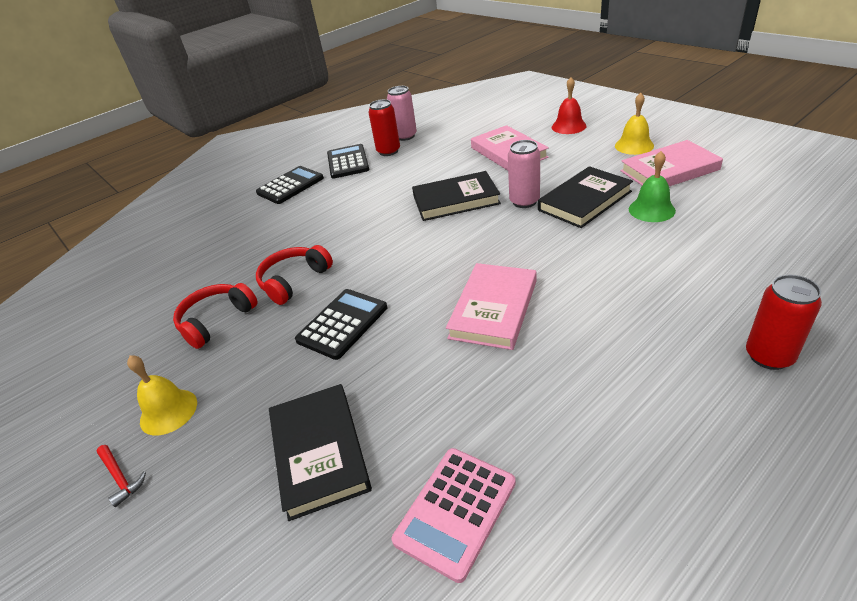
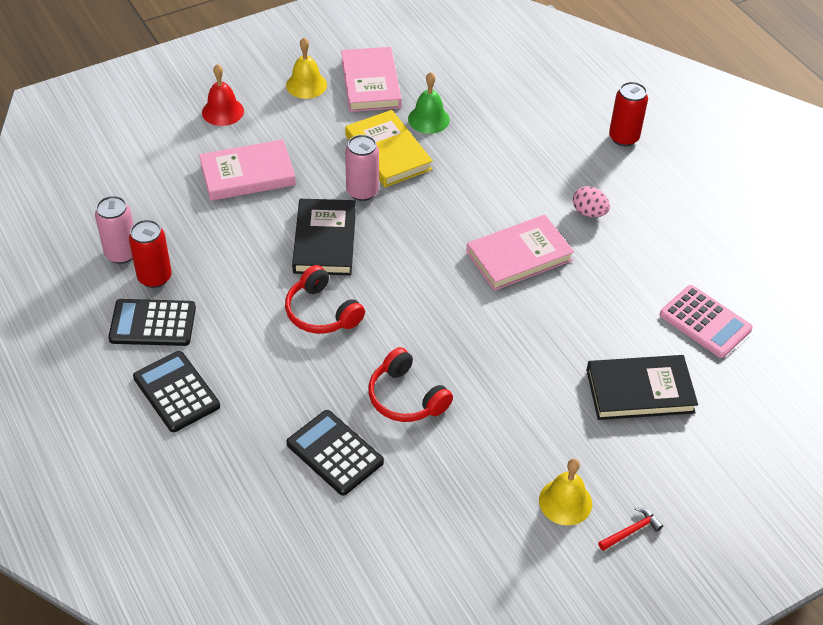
camera: 85 degrees left, 10 degrees up
(216, 320) = (445, 469): red headphones -> red headphones (321, 312)
(342, 324) = (495, 362): black calculator -> black calculator (335, 453)
(493, 309) = (519, 256): pink book -> pink book turned 60 degrees counterclockwise
(584, 201) = (388, 152): black book -> yellow book
(597, 350) = (589, 212): none -> pink egg

